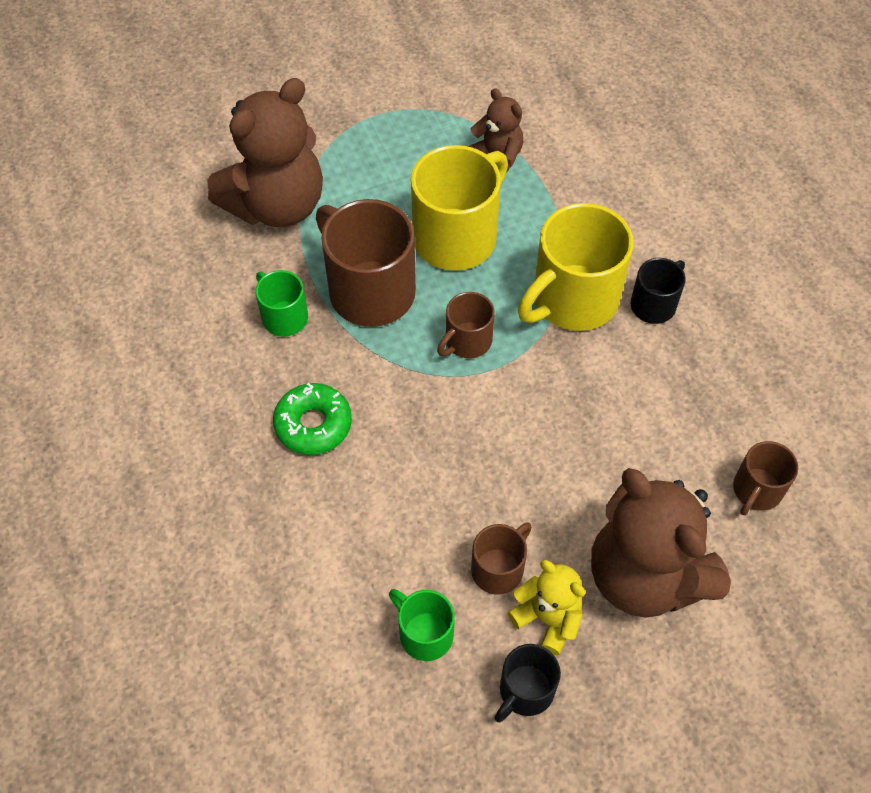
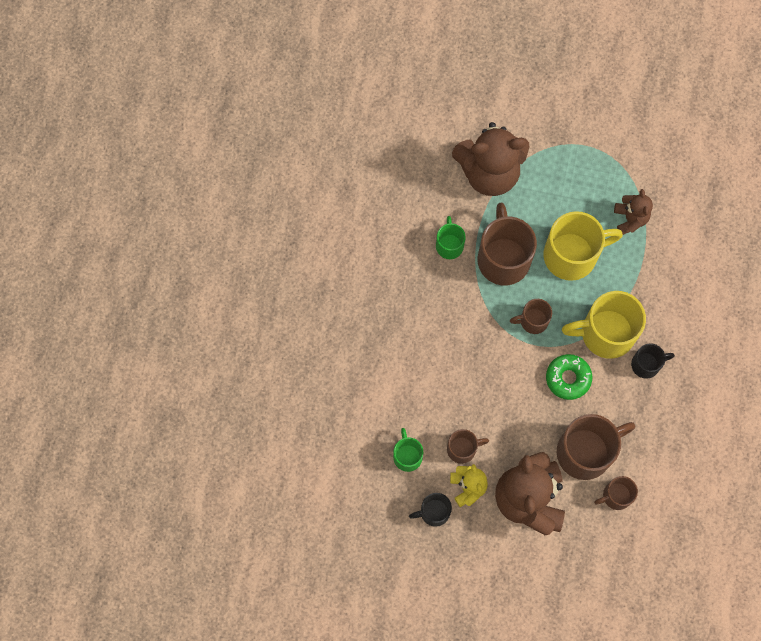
camera: 35 degrees right, 15 degrees up
(313, 424) = (425, 316): green donut -> green donut (568, 378)
(669, 459) = (586, 451): none -> brown mug

